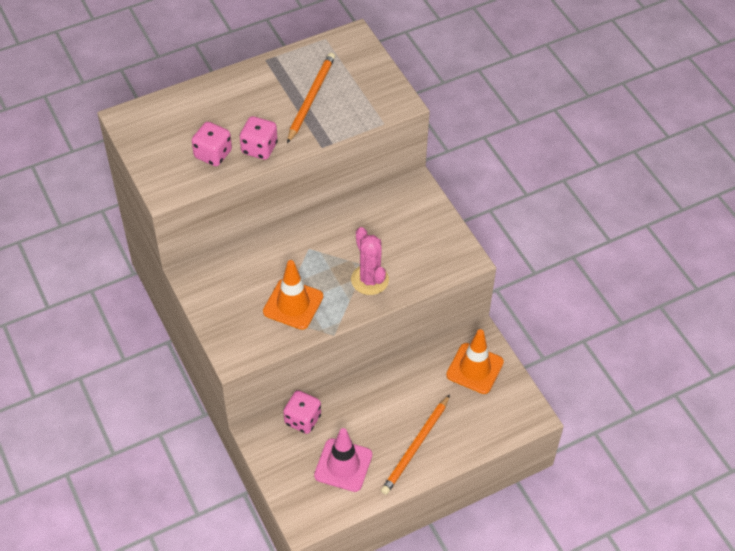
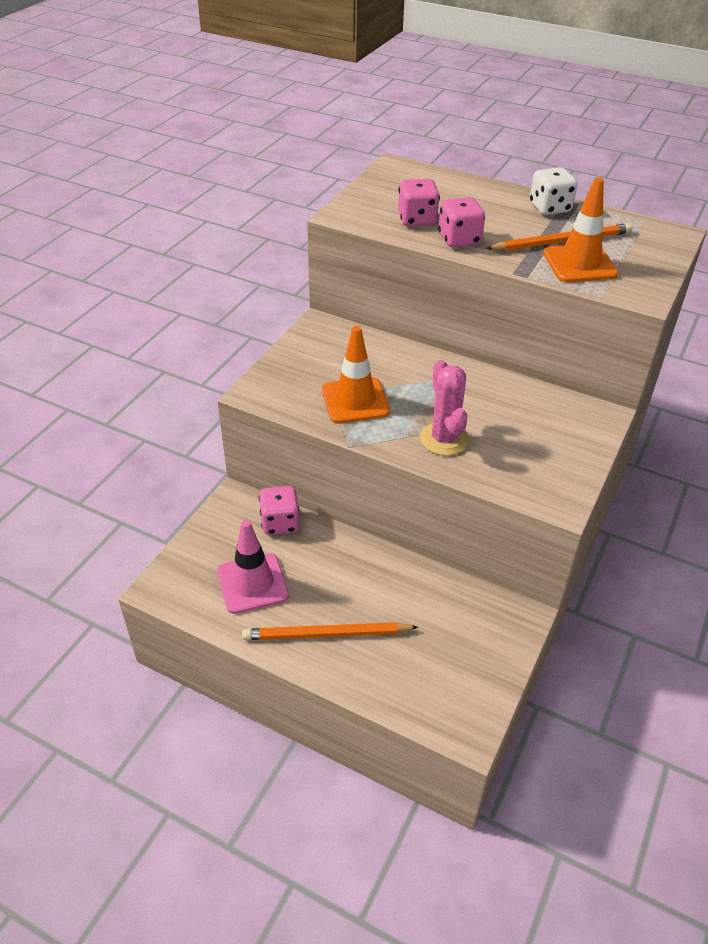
camera: 55 degrees right, 10 degrees down
(267, 75) = (549, 208): none -> white dice
(369, 280) = (444, 439): pink cactus -> pink cactus turned 45 degrees counterclockwise
(474, 368) = (476, 634): orange traffic cone -> orange traffic cone (579, 264)

